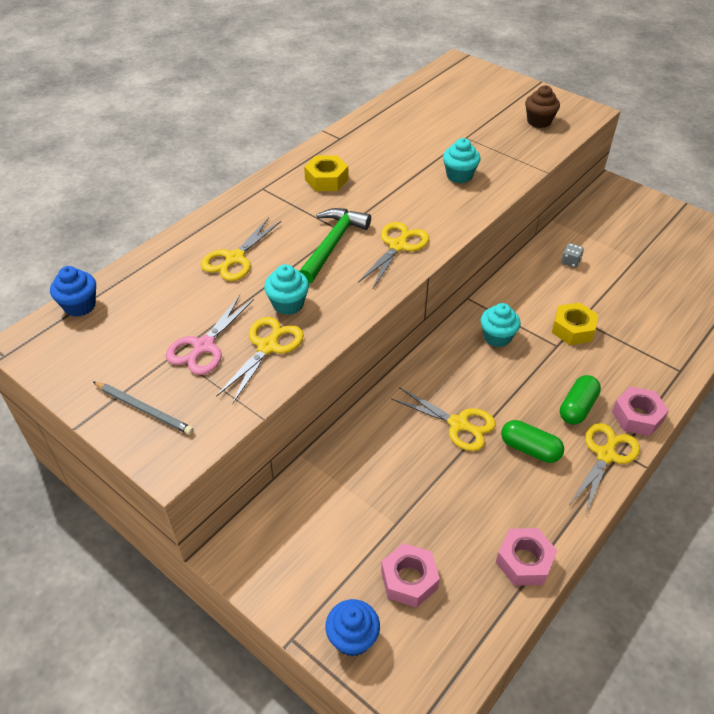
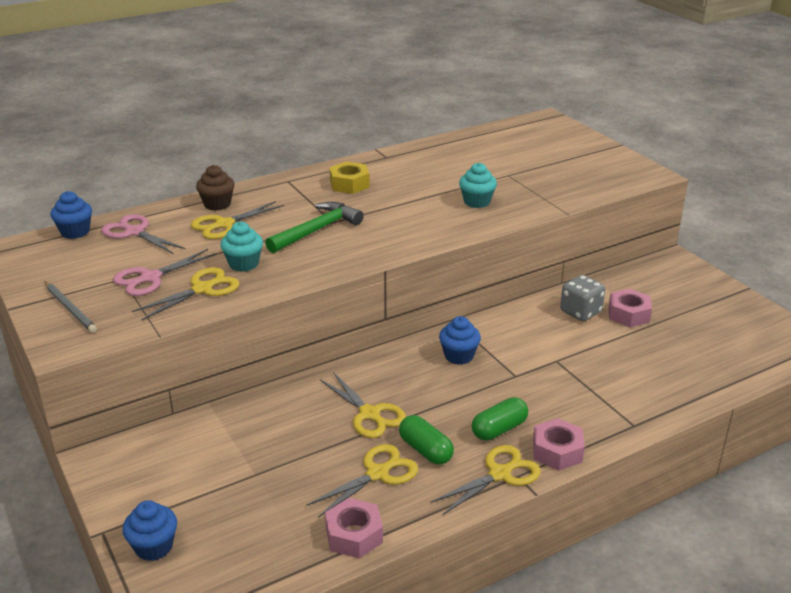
camera: 20 degrees right, 15 degrees down
(146, 291) = (134, 232): none -> pink scissors
(398, 246) = (375, 242): yellow scissors -> yellow scissors (377, 474)
(409, 579) = (236, 518): pink nut -> pink nut (628, 314)
(497, 337) = (459, 356): turquoise cupcake -> blue cupcake
(539, 121) = (592, 174): brown cupcake -> brown cupcake (217, 204)
(570, 262) = (580, 312): grey dice -> grey dice, size x1.79
(573, 329) = (542, 366): yellow nut -> none

